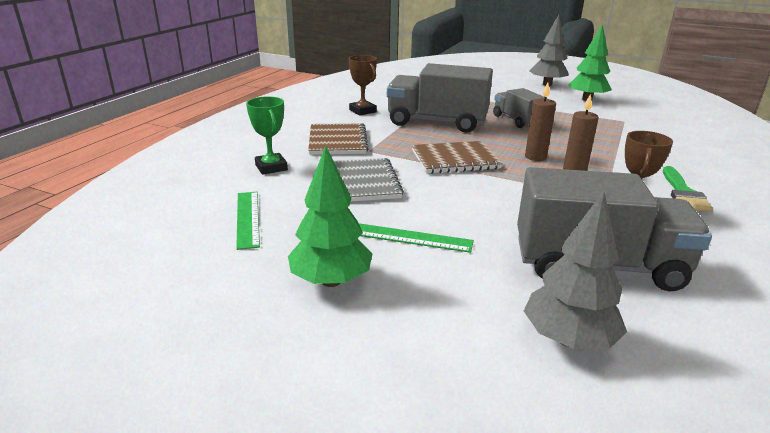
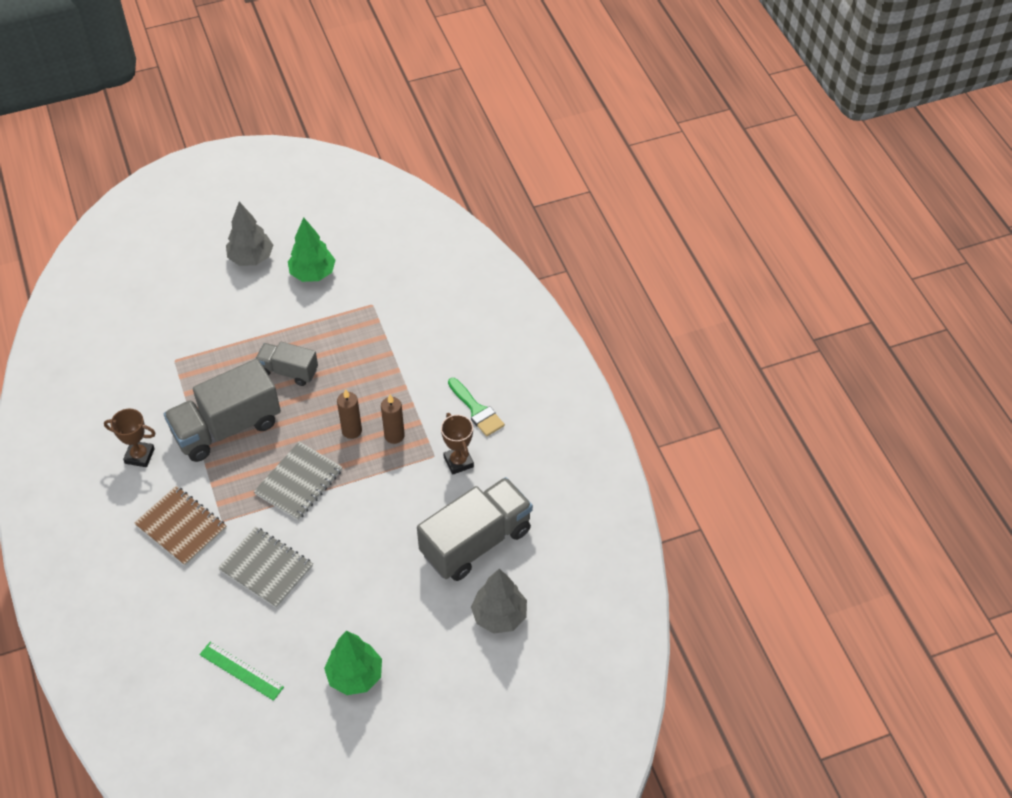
camera: 45 degrees left, 25 degrees up
(271, 167) = (178, 606): green trophy -> none
(412, 238) = (360, 602): green ruler -> none
(455, 159) = (299, 482): brown notebook -> grey notebook

